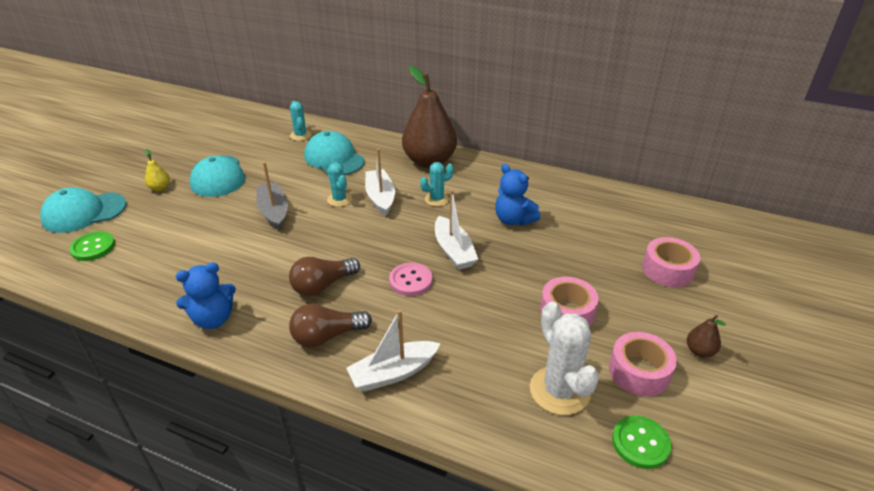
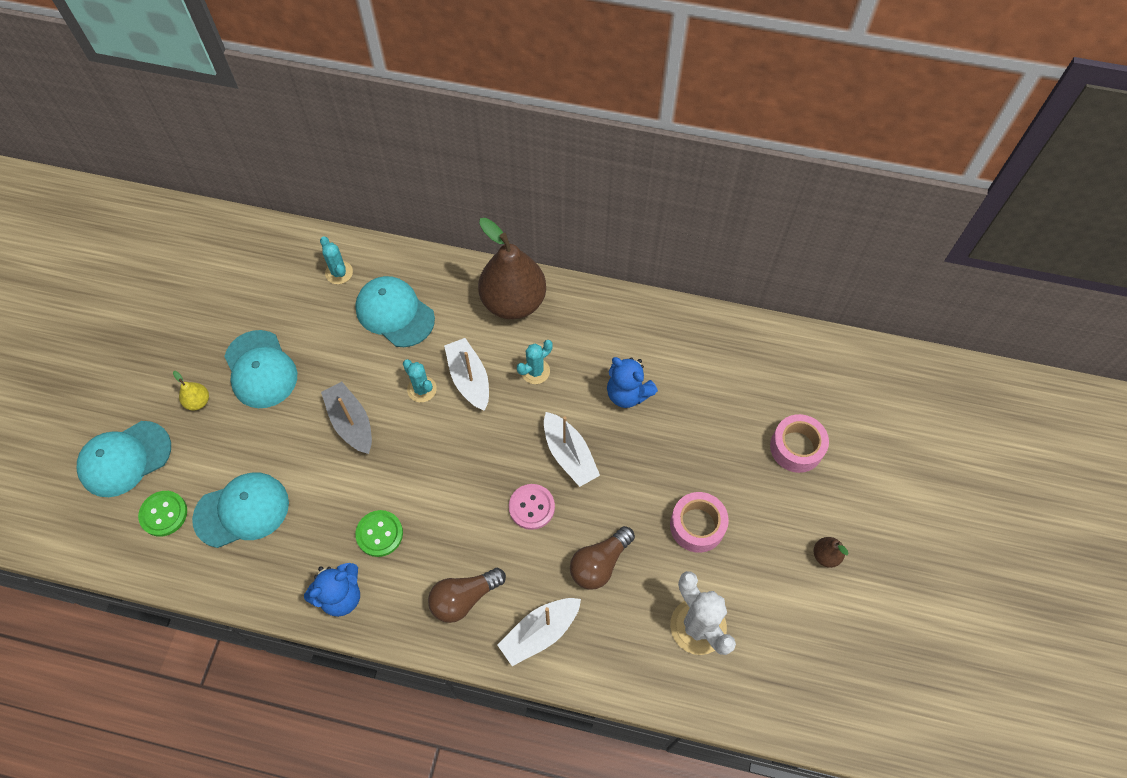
camera: 10 degrees left, 25 degrees up
(158, 253) = (242, 511): none -> turquoise cap
(323, 285) = (440, 530): brown light bulb -> brown light bulb (599, 563)
(639, 371) = (769, 591): pink tape -> none
(640, 443) = (772, 672): green button -> green button (379, 534)

